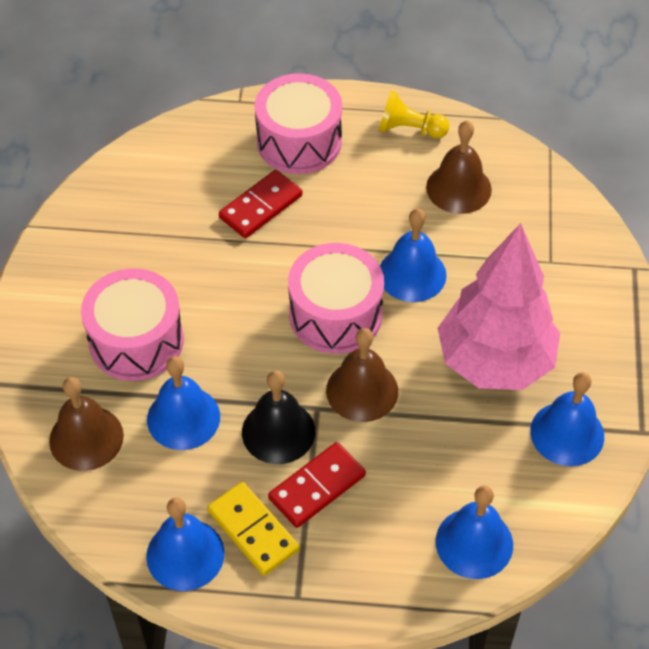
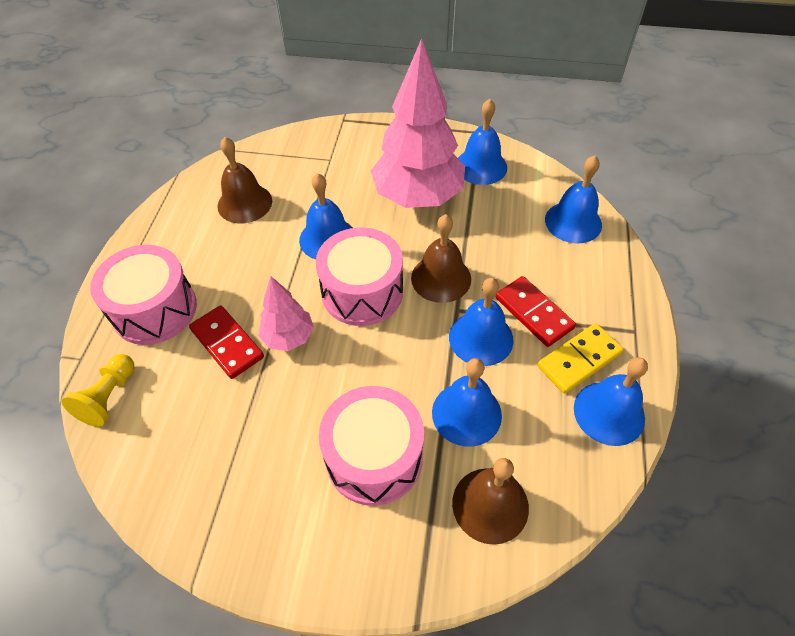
camera: 85 degrees left, 0 degrees up
(270, 256) = (288, 337): none -> pink tree
(278, 431) = (481, 338): black bell -> blue bell
(409, 129) = (169, 229): yellow pawn -> yellow pawn (109, 397)

